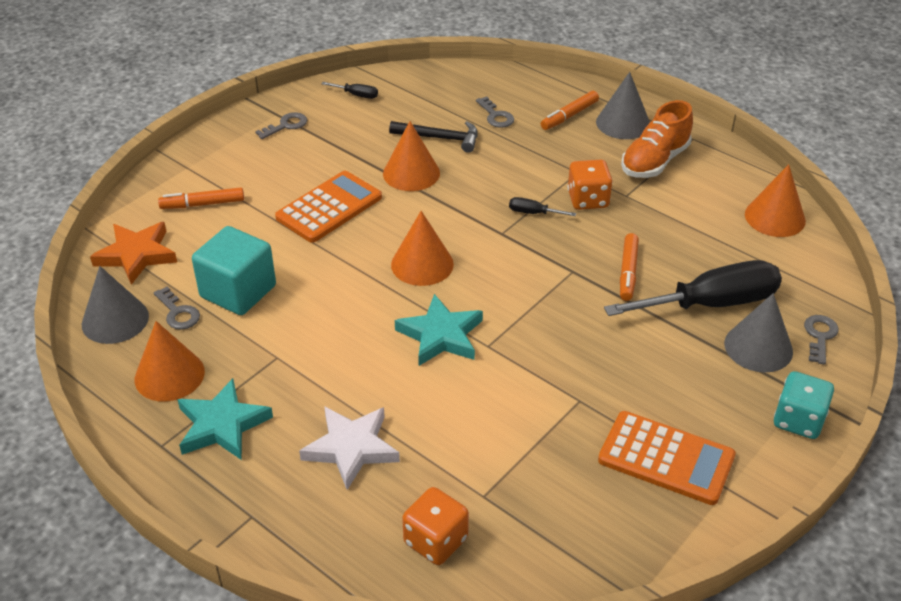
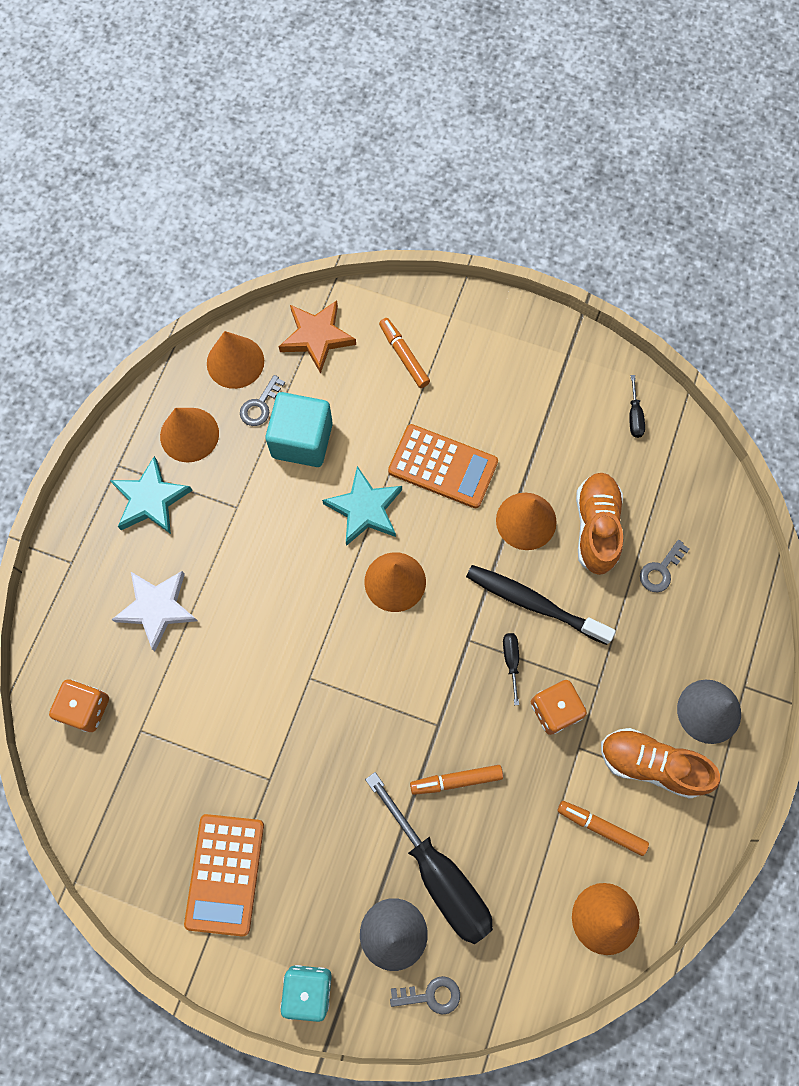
camera: 70 degrees right, 30 degrees up
(115, 320) = (235, 362): grey cone -> orange cone
(286, 125) = (552, 372): grey key -> none
(440, 138) = (596, 527): black hammer -> orange shoe
(440, 335) = (308, 632): turquoise star -> turquoise star (365, 509)
(488, 187) = (533, 603): none -> black toothbrush
(569, 116) = (696, 648): orange marker -> orange marker (601, 827)

